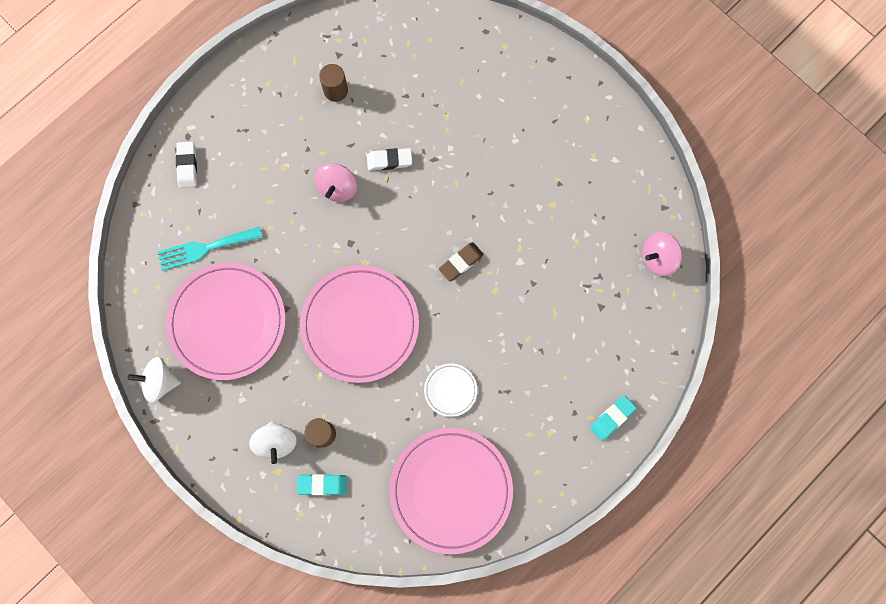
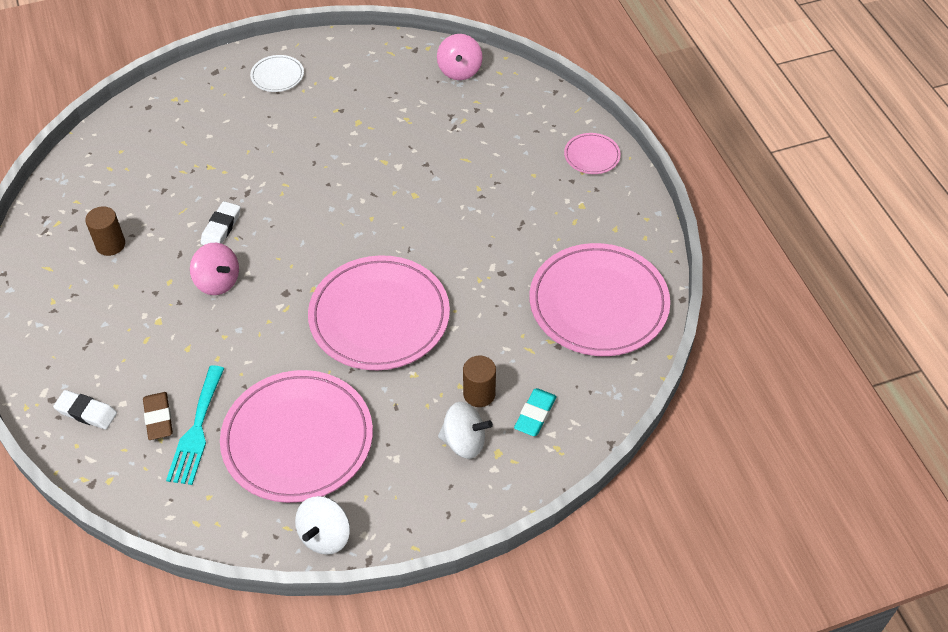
camera: 65 degrees left, 25 degrees down
(450, 390) = (495, 266): white plate -> white plate (277, 76)
(461, 262) = (369, 210): brown eraser -> brown eraser (158, 418)
(612, 418) = (592, 156): turquoise eraser -> pink plate

